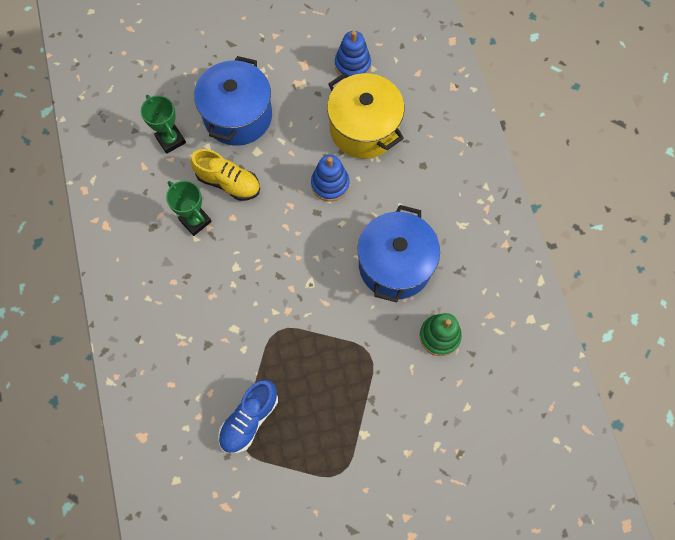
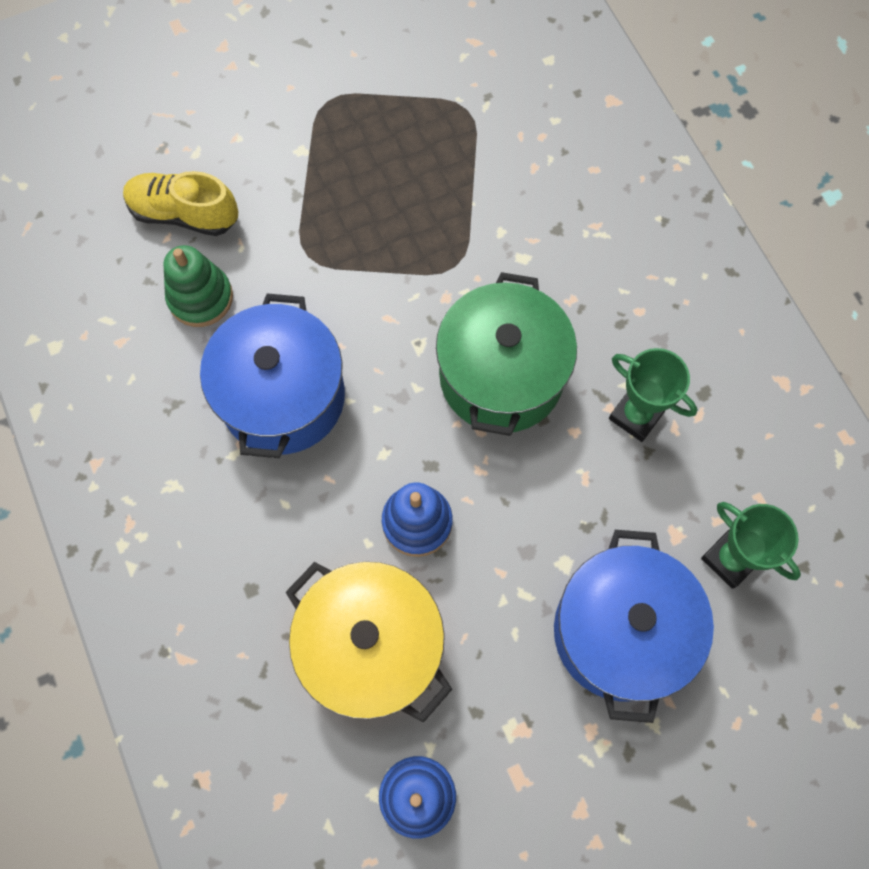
camera: 170 degrees right, 0 degrees up
(228, 182) = (599, 494): yellow shoe -> yellow shoe (184, 214)
(249, 419) = (468, 143): blue shoe -> none
(266, 256) = (501, 376): none -> green pot

